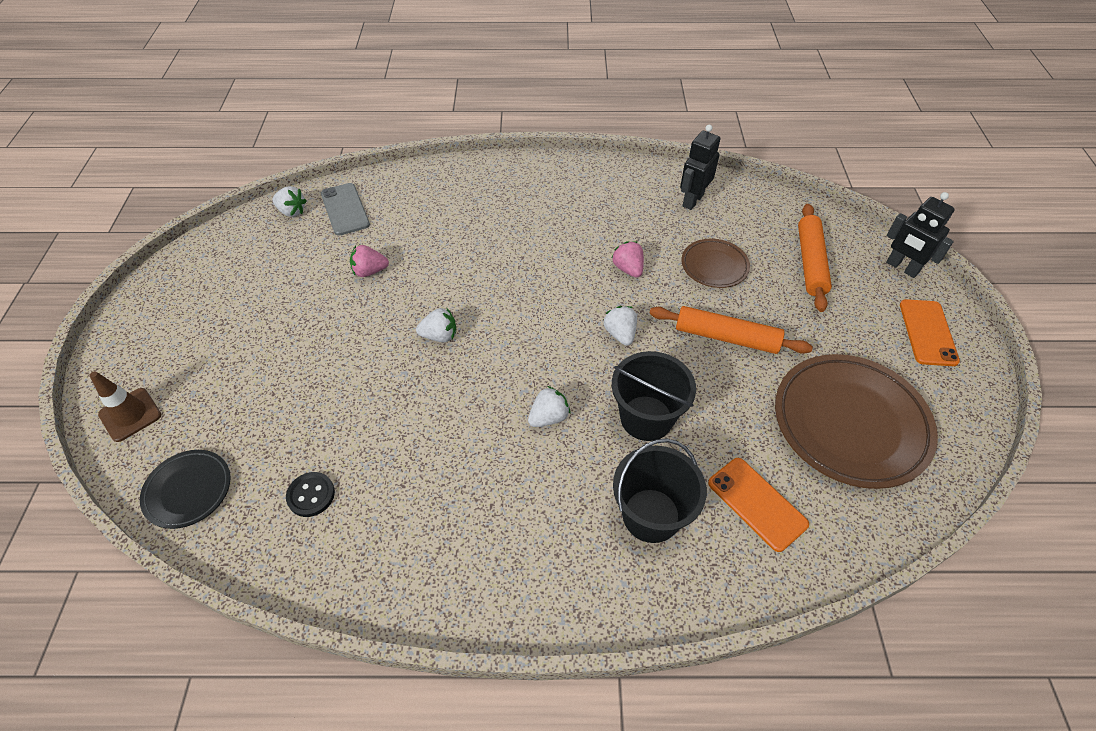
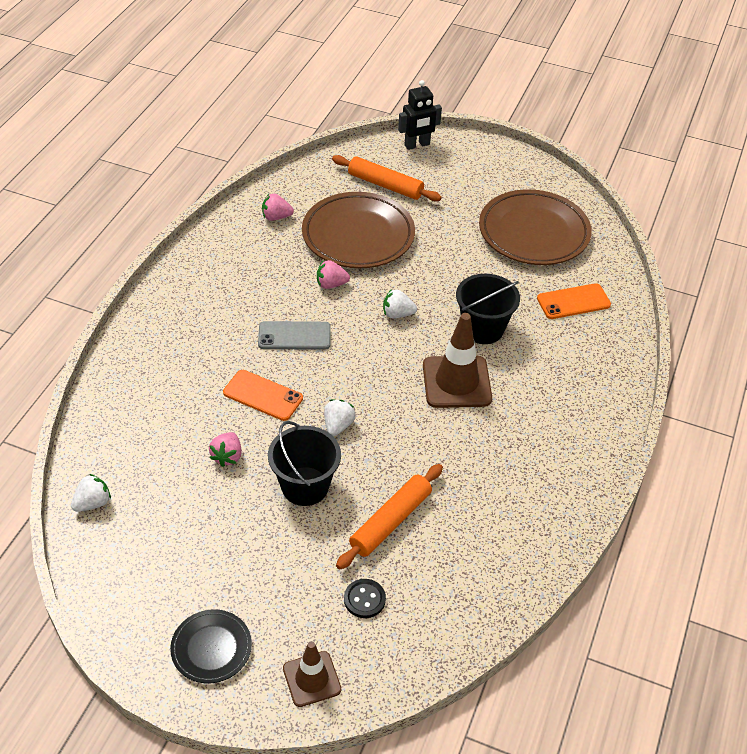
camera: 70 degrees left, 5 degrees down
(188, 490) = (422, 637): black plate -> black plate (211, 648)
(311, 495) = (463, 549): black button -> black button (364, 599)
(345, 209) = (121, 457): grey phone -> grey phone (294, 336)
(548, 417) = (456, 382): white strawberry -> brown traffic cone
(651, 515) = (561, 356): black bucket -> black bucket (305, 486)
(692, 200) = (276, 217): black robot -> pink strawberry
(714, 266) = (358, 235): brown plate -> brown plate, size x1.92
(726, 337) = (432, 259): orange rolling pin -> orange rolling pin (390, 521)
(928, 332) = (480, 163): orange phone -> orange phone (263, 395)

